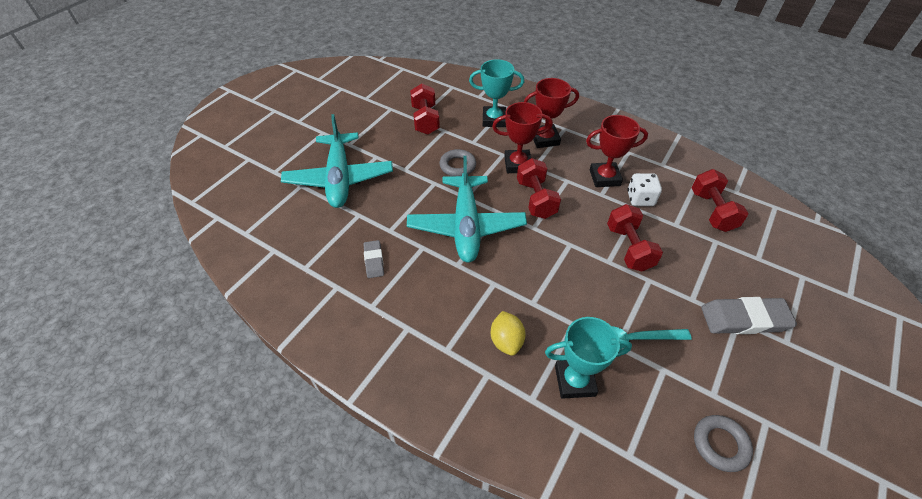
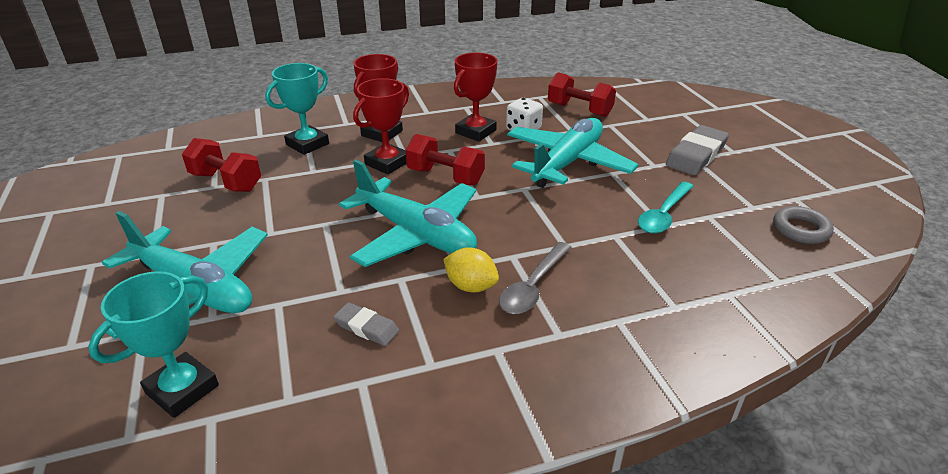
camera: 50 degrees left, 15 degrees down
(457, 166) = (328, 197): grey ring -> none
(476, 311) = (533, 286): none -> grey spoon
(506, 341) = (591, 286): yellow lemon -> yellow lemon (471, 286)
(574, 381) = (677, 269): turquoise trophy -> turquoise trophy (182, 389)
(629, 248) = (567, 163): red dumbbell -> turquoise plane

